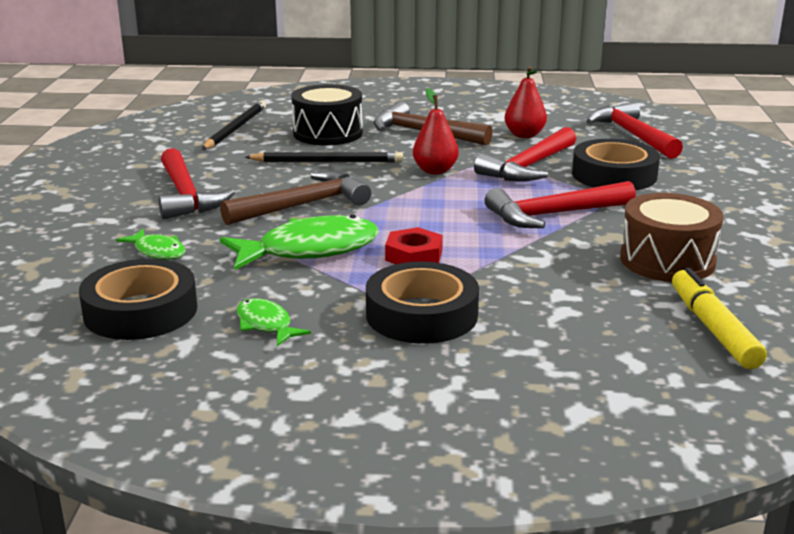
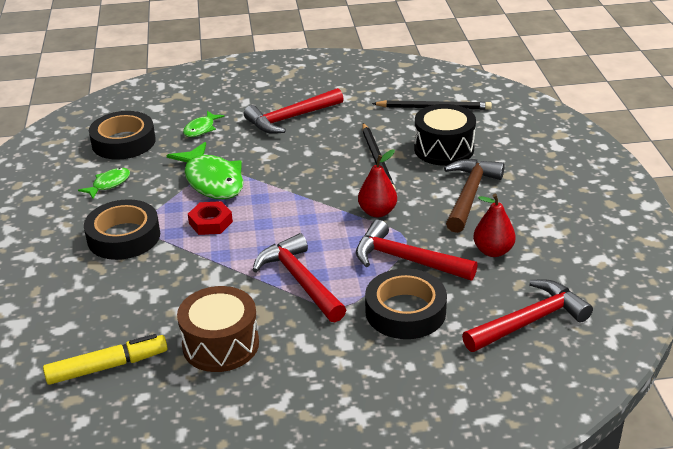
camera: 80 degrees right, 10 degrees up
(302, 205) = (287, 164): brown hammer -> none

